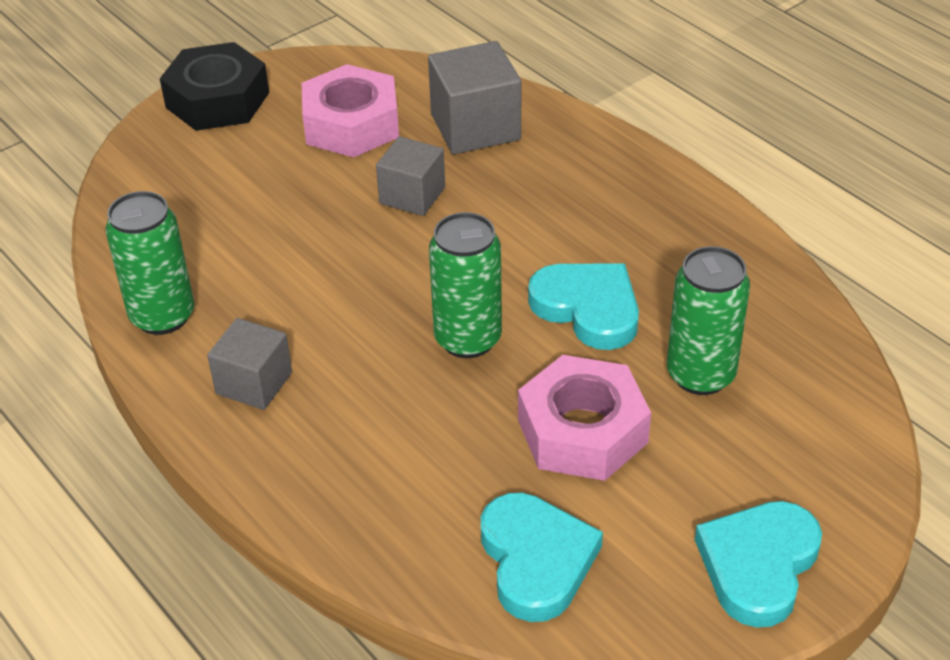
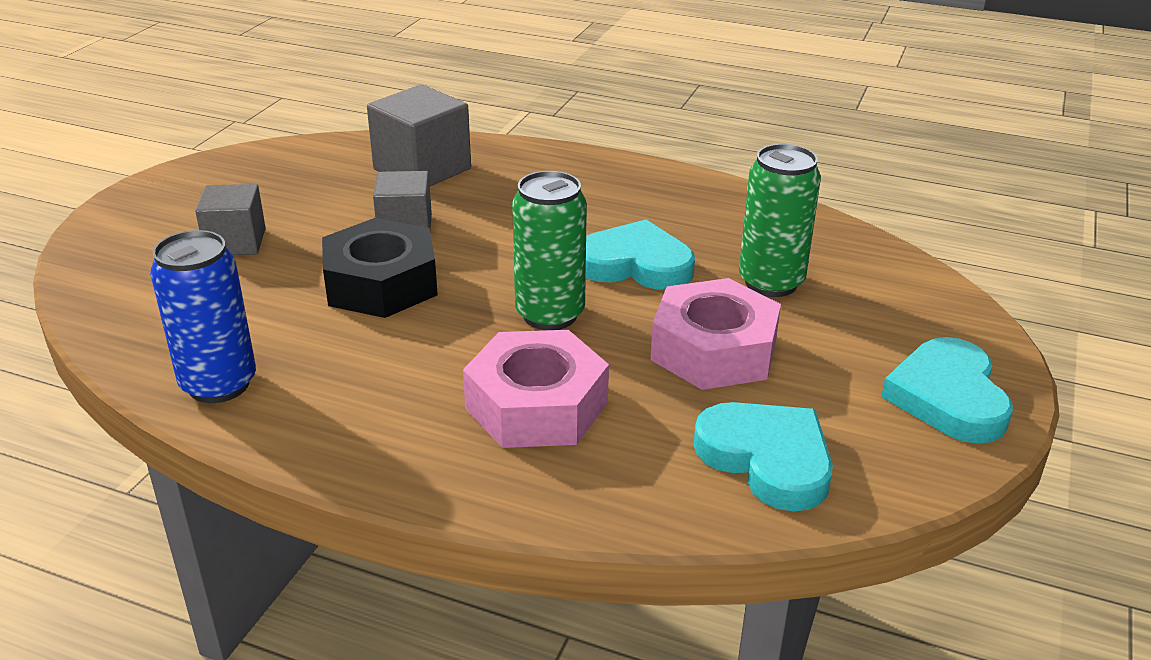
camera: 30 degrees left, 10 degrees down
(162, 316) = (219, 384): green can -> blue can
(217, 100) = (146, 205): black nut -> black nut (381, 284)
(254, 383) = (366, 410): grey cube -> grey cube (235, 242)
(351, 124) = (302, 192): pink nut -> pink nut (536, 405)

